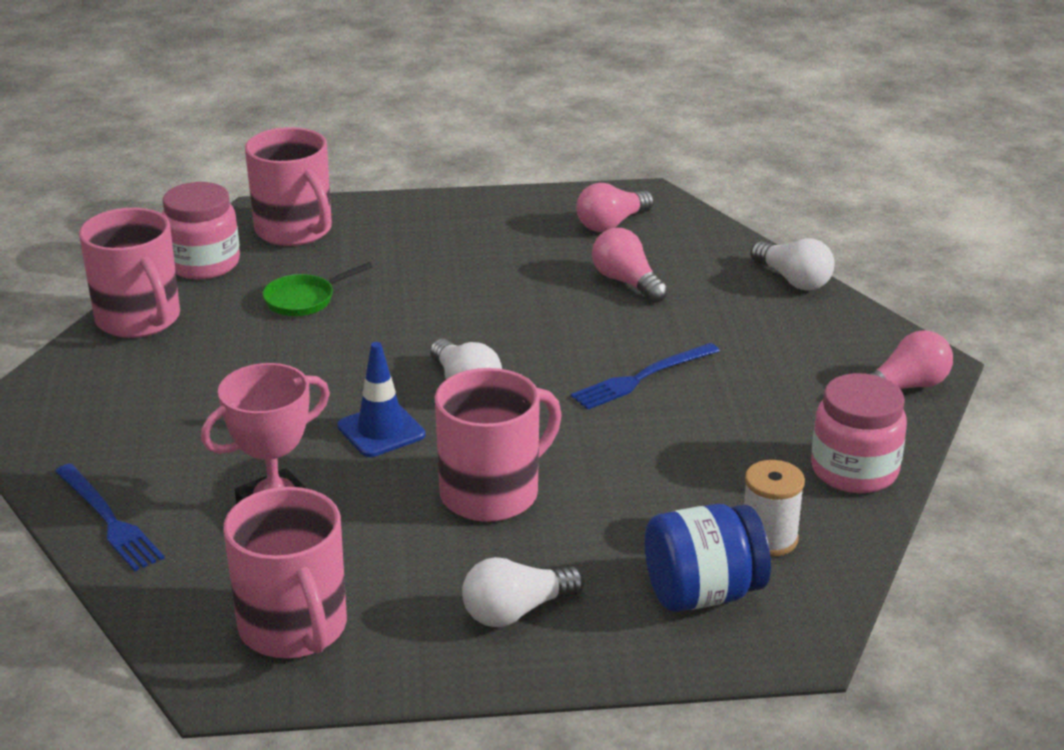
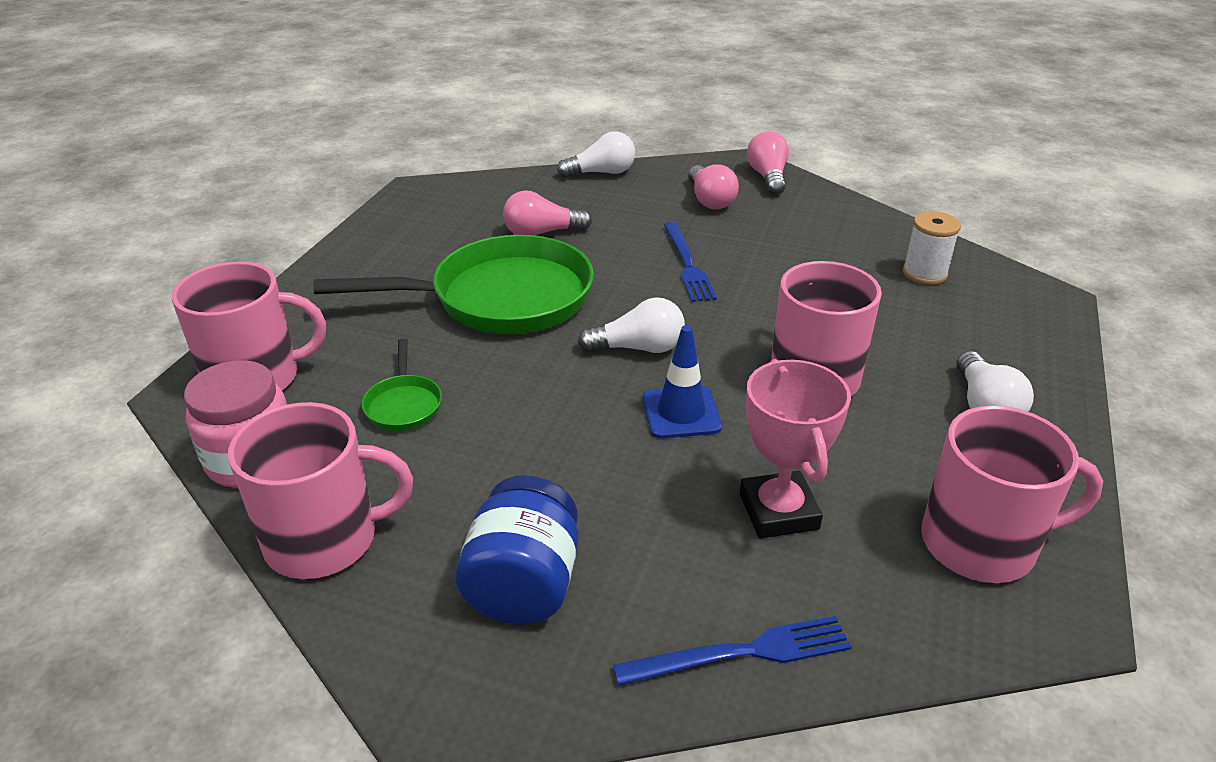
camera: 65 degrees left, 5 degrees up
(490, 295) = (501, 298): none -> green pan
(611, 224) = (444, 215): pink light bulb -> pink light bulb (710, 200)
(703, 593) = (982, 317): blue jar -> blue jar (523, 585)
(854, 470) = (856, 221): pink jar -> none

